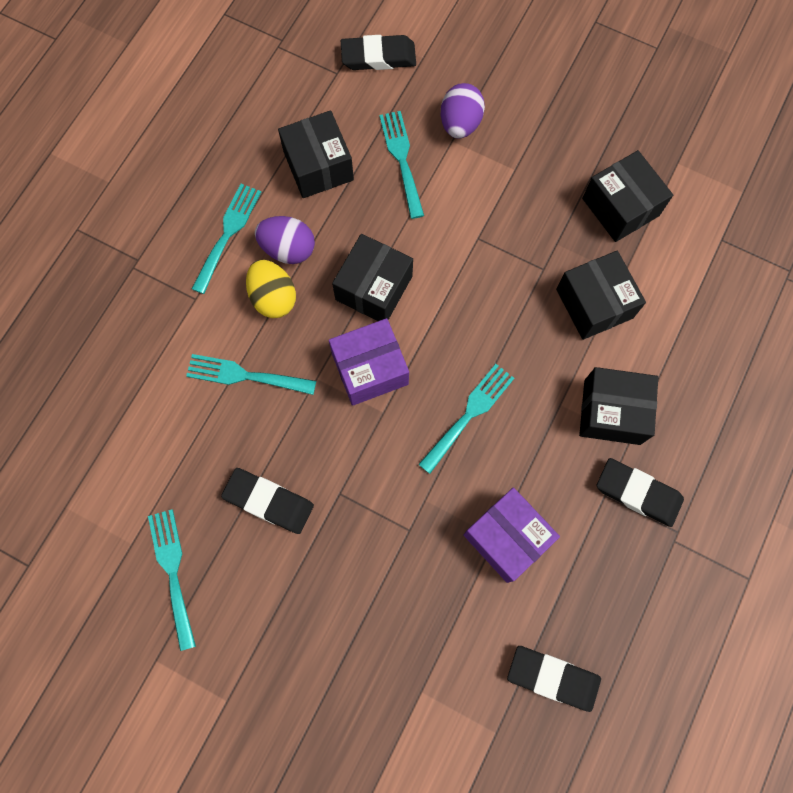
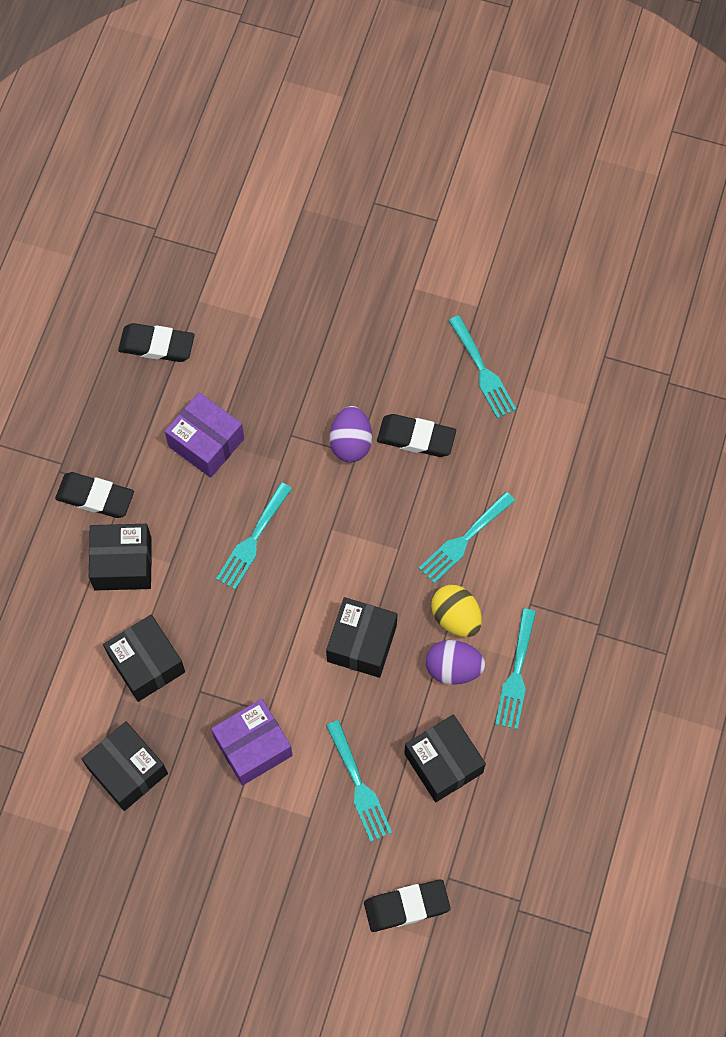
camera: 170 degrees right, 5 degrees down
(245, 375) = (464, 540): turquoise fork -> turquoise fork turned 135 degrees clockwise
(370, 369) = (350, 565): purple box -> purple box (253, 747)
(460, 124) = (304, 838): purple egg -> purple egg (351, 443)

